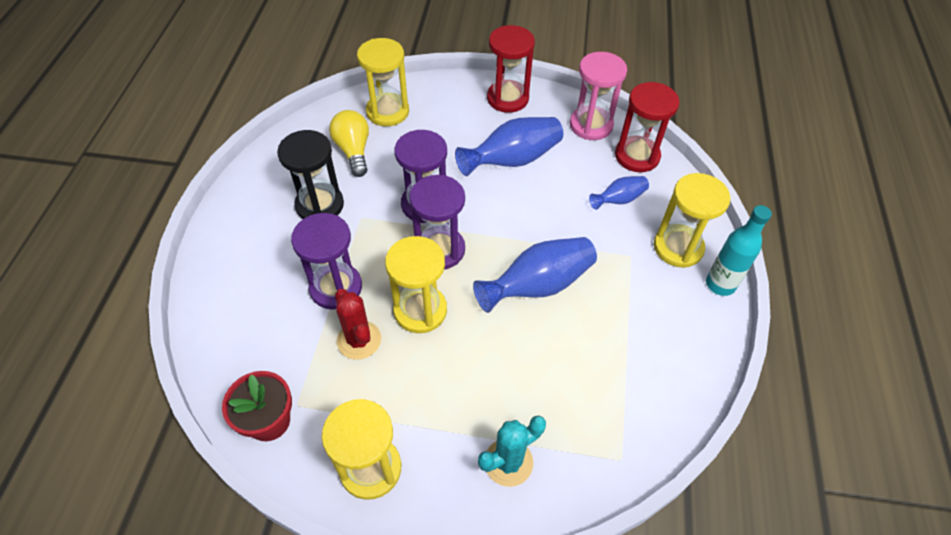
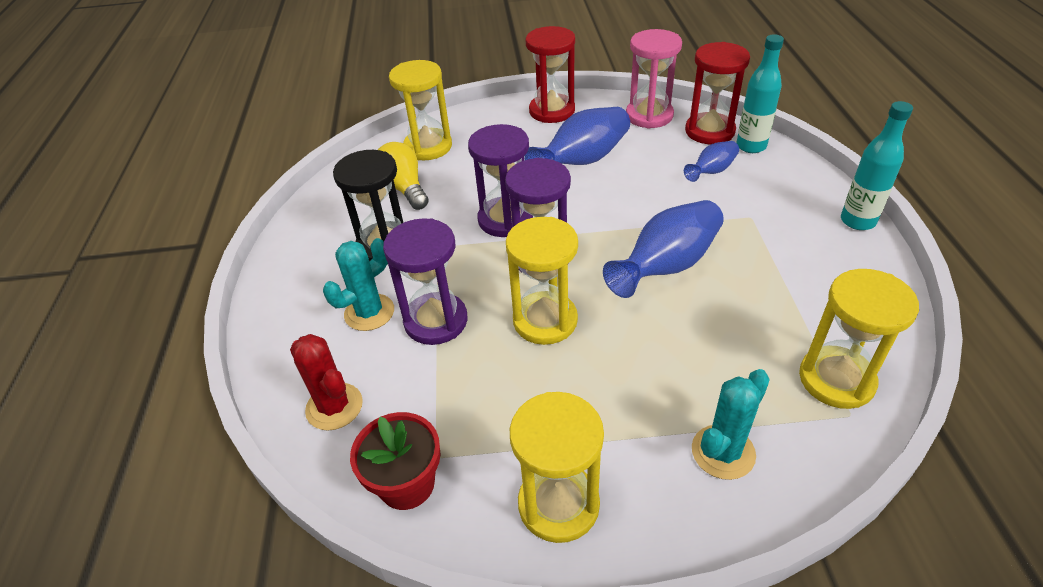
camera: 10 degrees left, 10 degrees down
(288, 266) = (369, 312): none -> turquoise cactus
(359, 340) = (485, 367): red cactus -> red cactus (334, 407)
(666, 182) = (751, 146): none -> turquoise bottle
(678, 247) = (795, 199): yellow hourglass -> yellow hourglass (836, 379)

